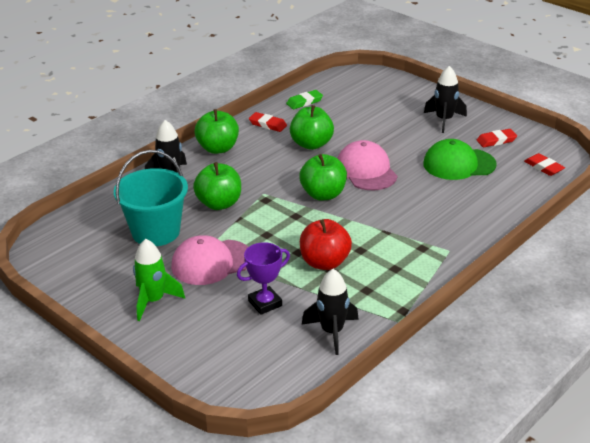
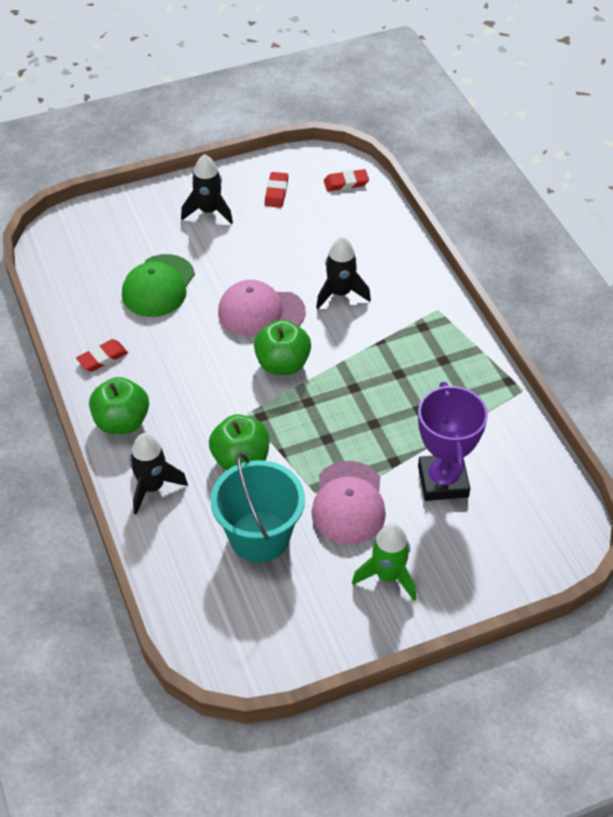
camera: 65 degrees left, 15 degrees up
(265, 303) = (443, 481): purple trophy -> purple trophy, size x1.58
(304, 102) = (77, 306): green eraser -> none
(311, 144) = (176, 336): green apple -> none
(324, 262) = (403, 409): red apple -> none
(332, 332) = (513, 445): black rocket -> black rocket (340, 293)
(459, 164) = (299, 238): green cap -> green cap (158, 286)

